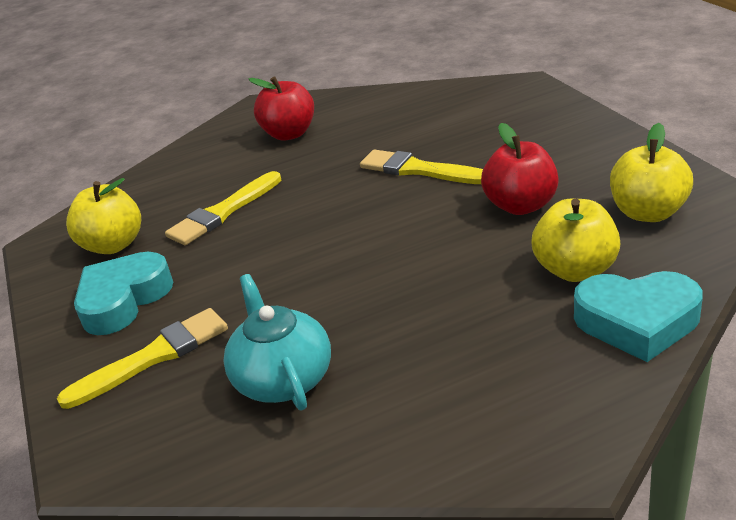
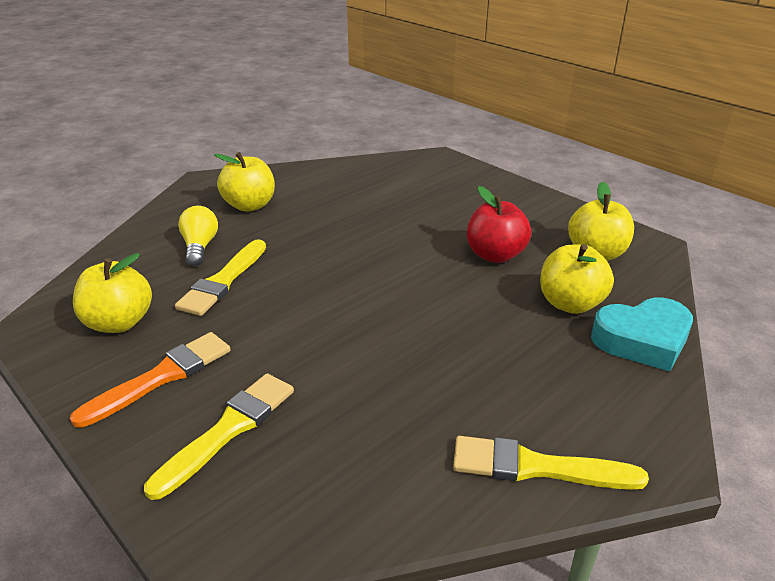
camera: 25 degrees left, 0 degrees up
(123, 300) = (162, 377): turquoise heart -> orange brush
(220, 176) = (200, 247): none -> yellow light bulb
(283, 378) = (375, 431): turquoise teapot -> none
(289, 134) = (250, 205): red apple -> yellow apple
(418, 170) = (390, 231): yellow brush -> yellow brush (536, 467)

